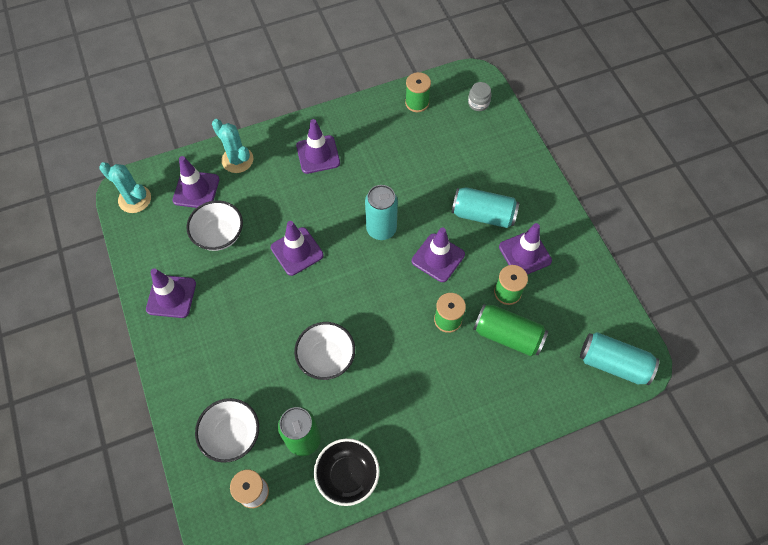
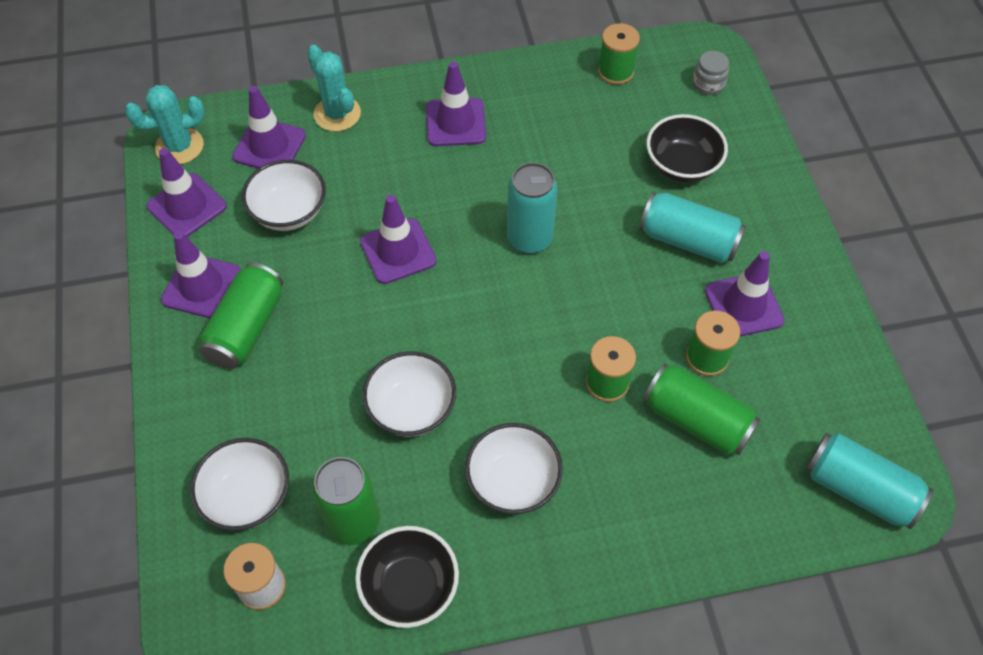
camera: 10 degrees right, 5 degrees down
(135, 199) = (179, 146): turquoise cactus -> turquoise cactus turned 60 degrees counterclockwise
(207, 320) = (246, 328): none -> green can
(400, 395) = (513, 481): none -> white bowl
(438, 258) = (608, 291): purple traffic cone -> purple traffic cone (187, 206)
(470, 163) = (681, 165): none -> black bowl

